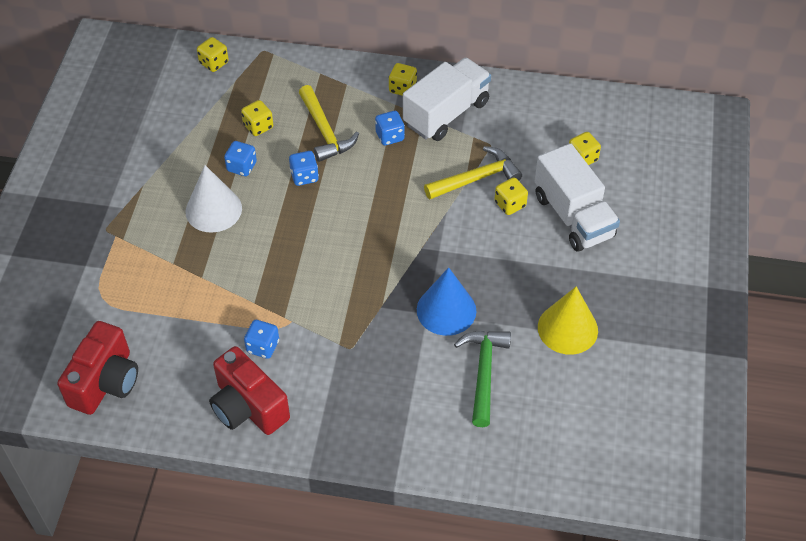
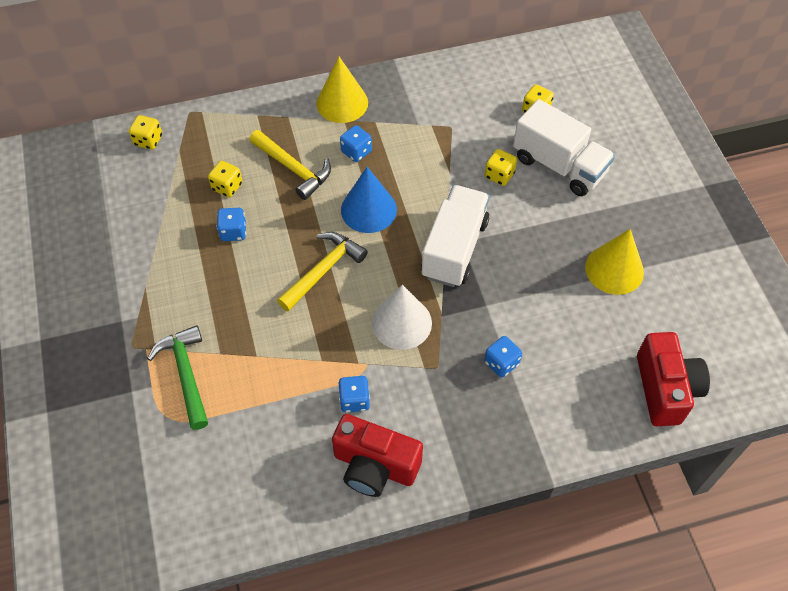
camera: 25 degrees left, 5 degrees up
(105, 382) = (220, 502): red camera -> red camera (665, 389)
(213, 210) = (230, 284): white cone -> white cone (401, 323)
(304, 176) = (299, 219): blue dice -> blue dice (501, 363)
(402, 88) = (342, 103): yellow dice -> yellow cone
(446, 113) = (395, 112): white truck -> white truck (454, 249)
(446, 310) = (501, 295): blue cone -> blue cone (368, 209)
(476, 179) = (456, 162): yellow hammer -> yellow hammer (323, 270)
(484, 373) = (568, 340): green hammer -> green hammer (186, 374)

